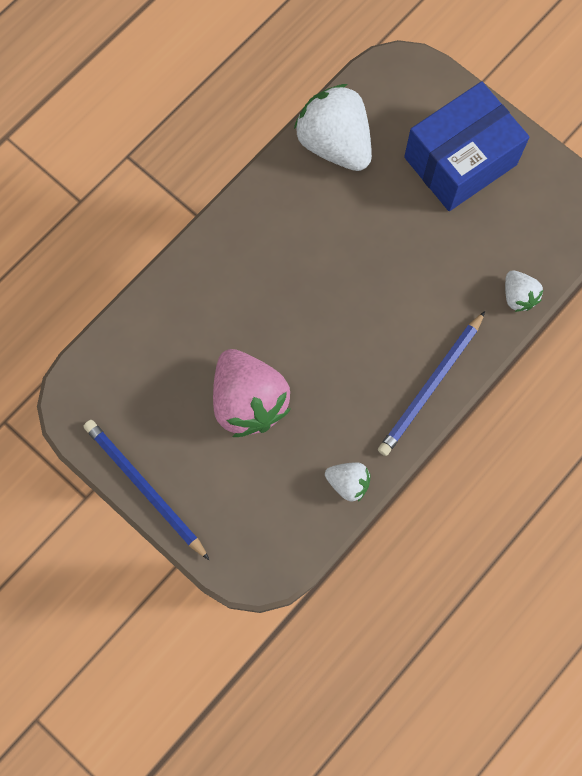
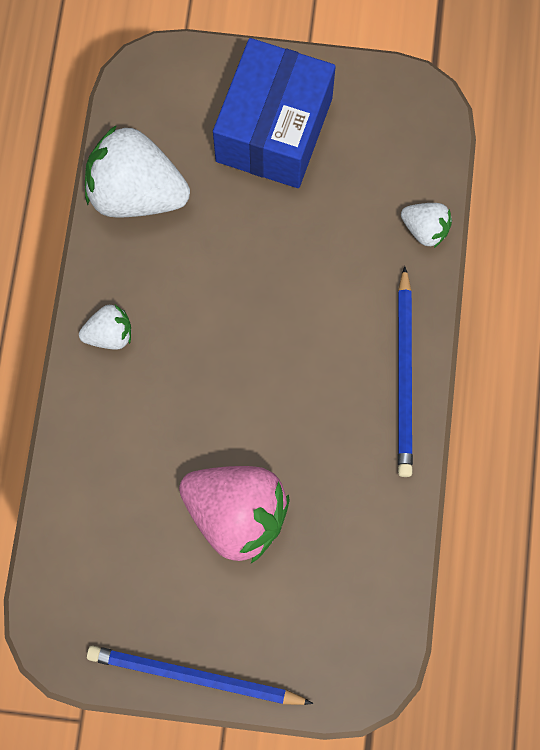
camera: 35 degrees left, 0 degrees up
(348, 483) = (393, 528): white strawberry -> white strawberry (109, 334)

